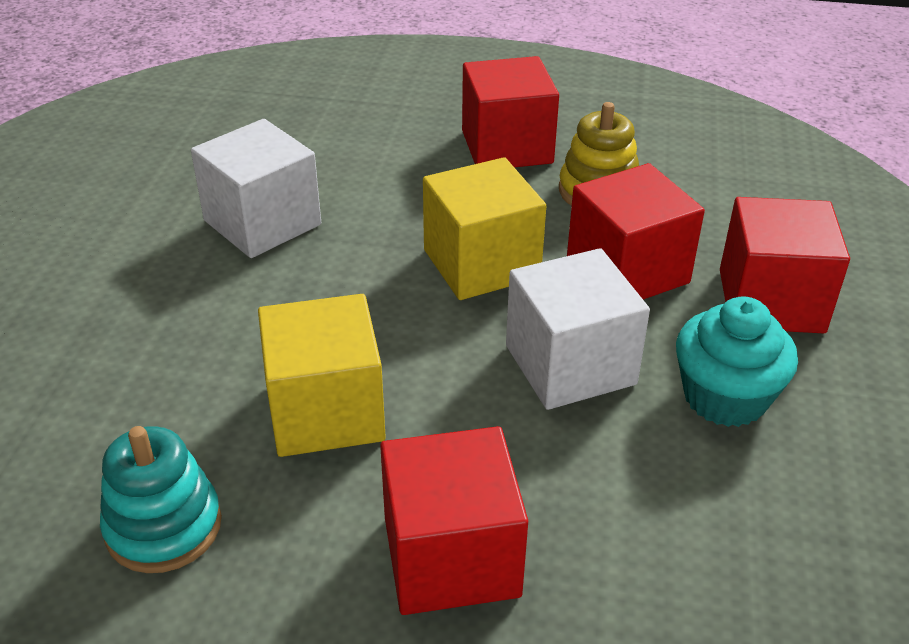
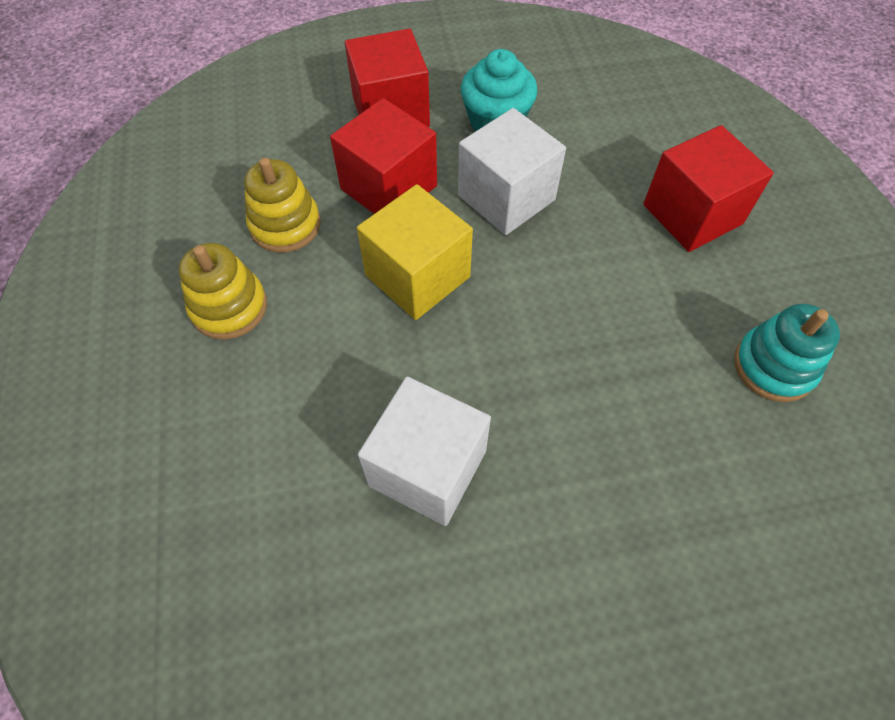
camera: 110 degrees left, 20 degrees up
(326, 411) = (626, 317): yellow cube -> none
(507, 147) = (229, 307): red cube -> yellow stacking toy

